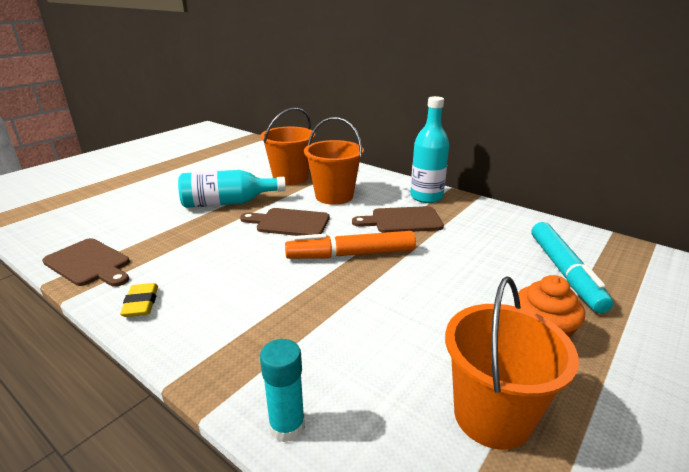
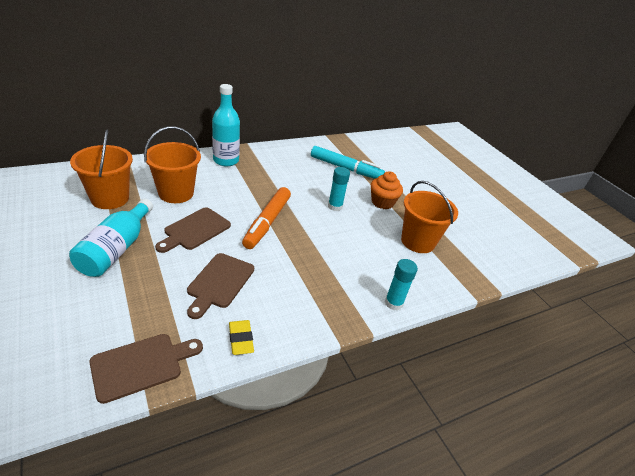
camera: 70 degrees left, 10 degrees up
(141, 303) = (241, 339): yellow eraser -> yellow eraser turned 60 degrees clockwise
(402, 220) = (246, 184): brown cutting board -> brown cutting board (219, 282)
(455, 292) = (335, 206): none -> turquoise glue stick

